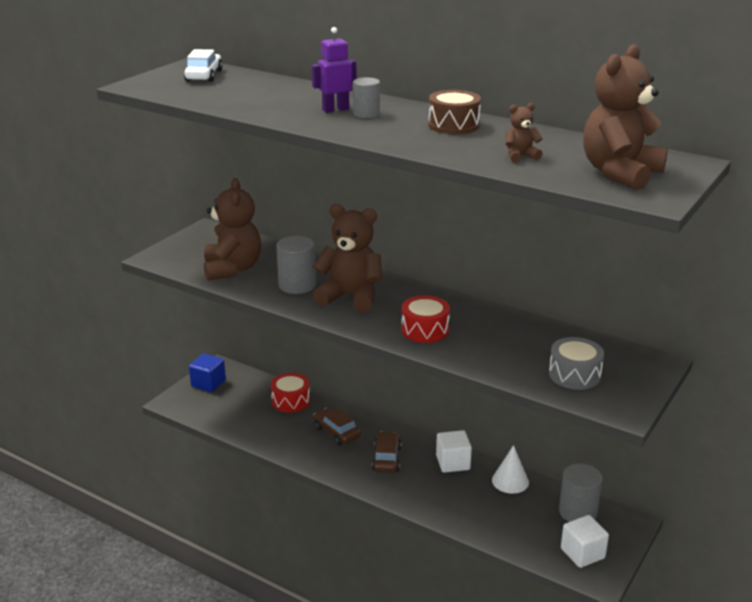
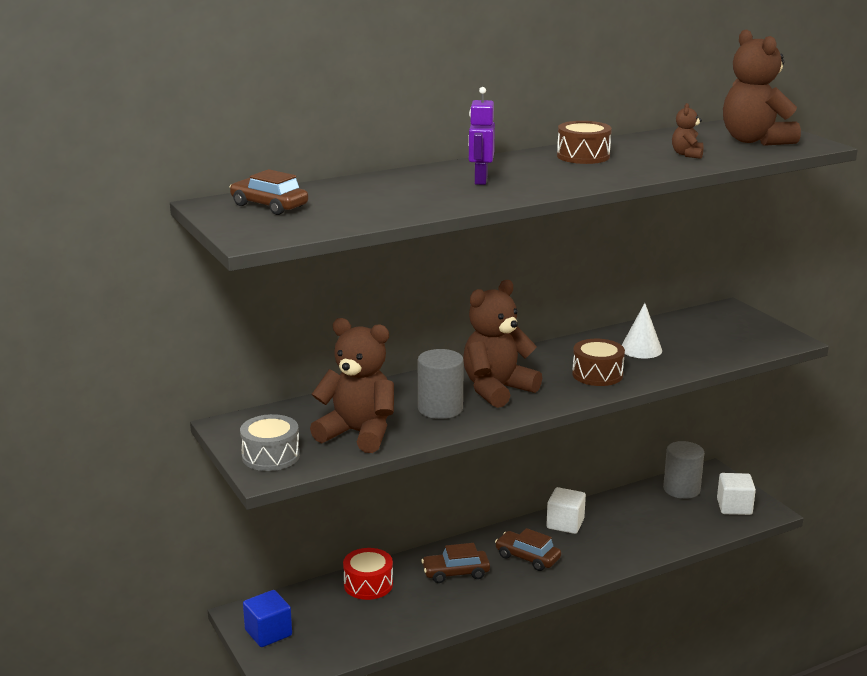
camera: 60 degrees left, 5 degrees down
(204, 76) = (269, 206): white car -> brown car
(366, 114) = (509, 173): grey cylinder -> none
(425, 330) = (597, 374): red drum -> brown drum
(510, 481) = (615, 505): white cone -> white cone (641, 349)
(574, 375) = (725, 340): grey drum -> grey drum (271, 456)

